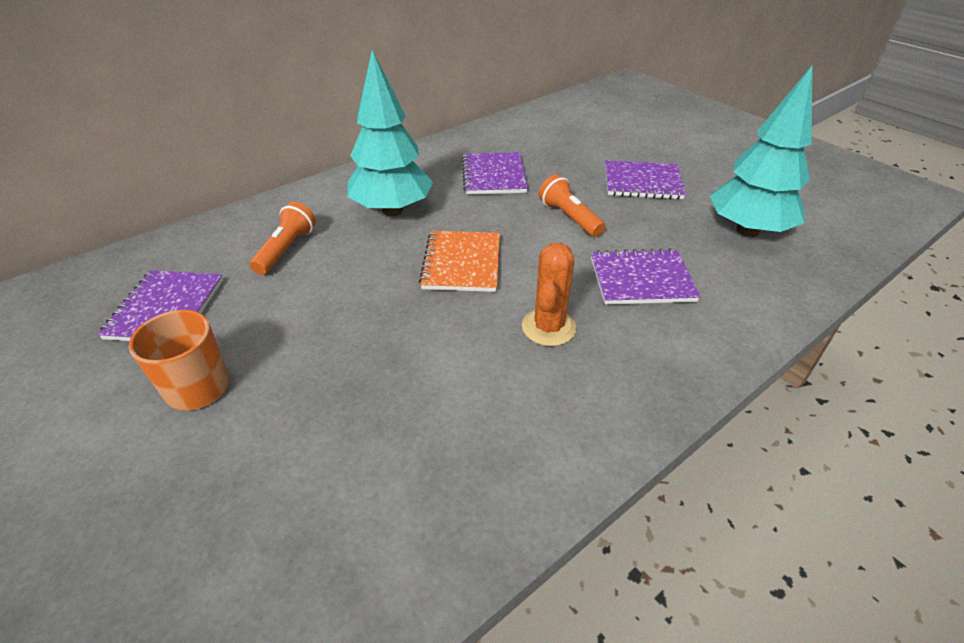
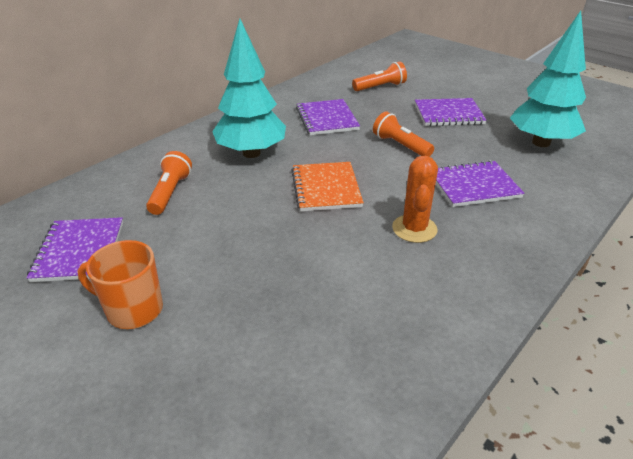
camera: 10 degrees left, 5 degrees down
(571, 140) = (380, 87): none -> orange flashlight

